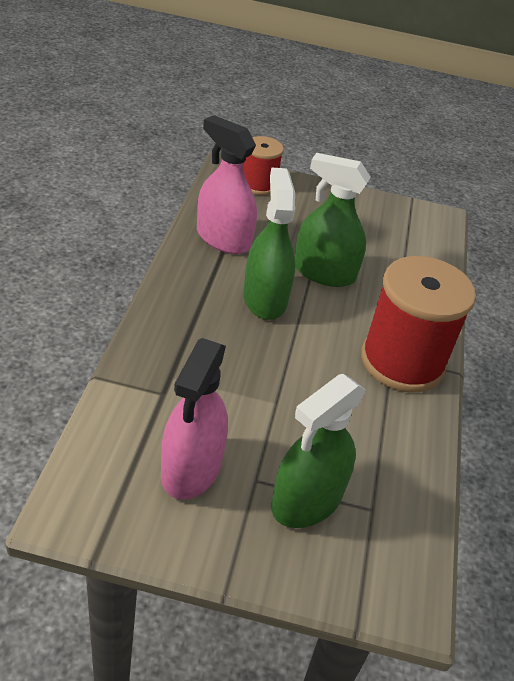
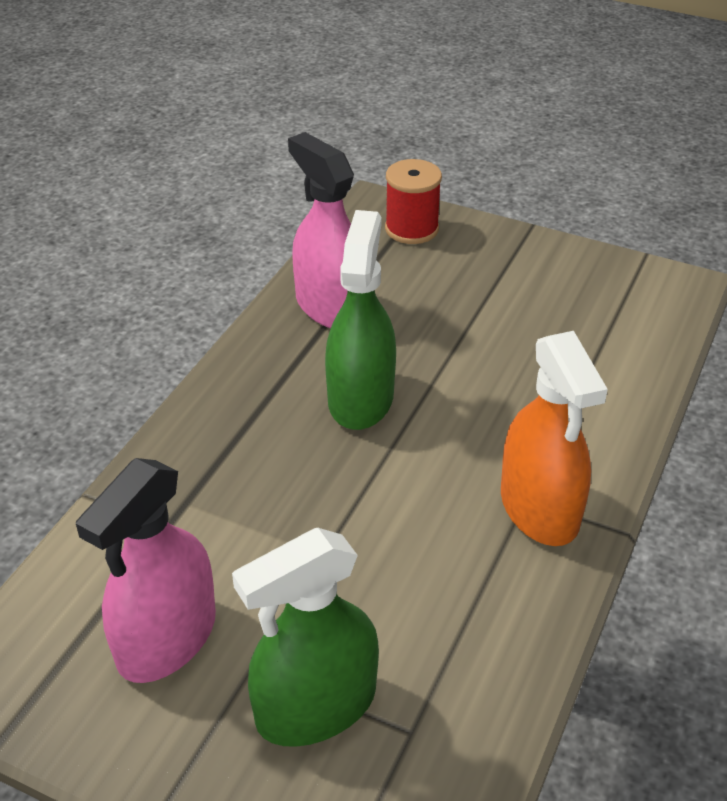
camera: 20 degrees right, 0 degrees up
(324, 273) = (464, 364): green spray bottle -> none
(402, 362) = (539, 508): red spool -> orange spray bottle

